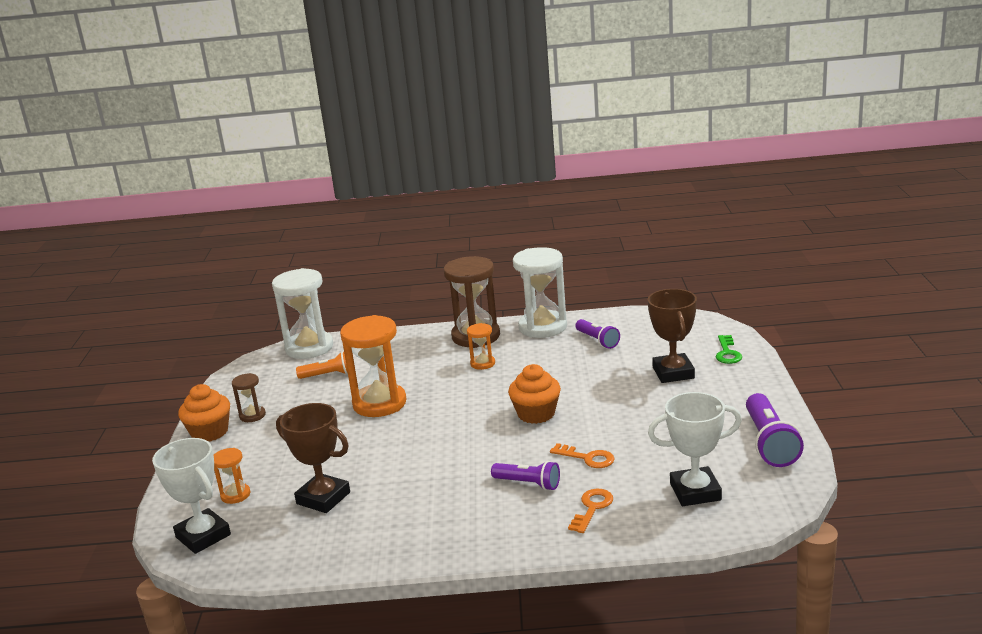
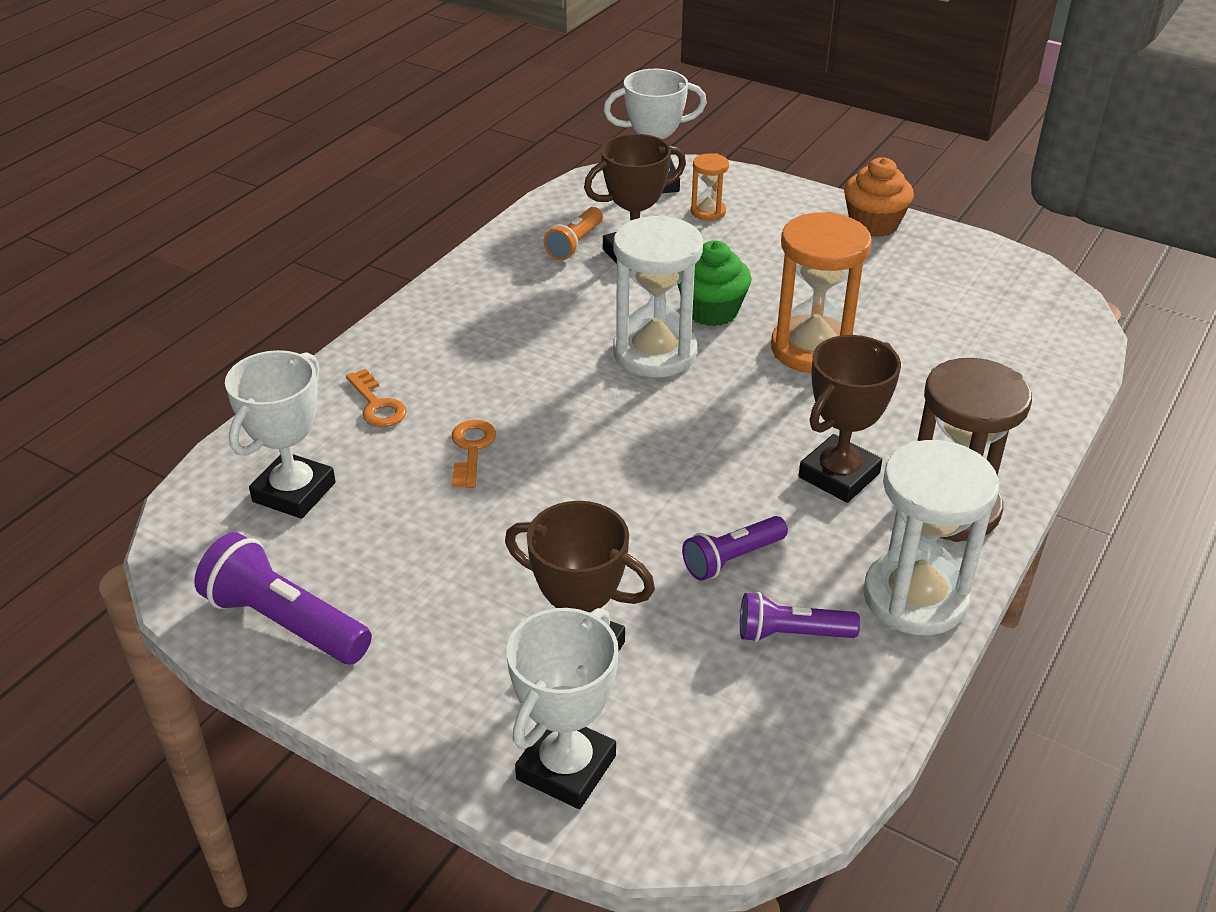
camera: 120 degrees right, 15 degrees up
(252, 415) = (886, 257): brown hourglass -> none
(309, 348) = (1066, 345): white hourglass -> white hourglass (655, 353)
(329, 375) = (948, 336): orange flashlight -> orange flashlight (575, 244)
(369, 445) = (711, 311): none -> green cupcake
(482, 363) = (839, 475): orange hourglass -> brown trophy
(528, 484) = (482, 384): purple flashlight -> purple flashlight (732, 559)
(536, 414) = (628, 458): orange cupcake -> none
(587, 458) = (471, 449): orange key -> orange key turned 120 degrees clockwise
(727, 353) = (566, 767): green key -> white trophy

